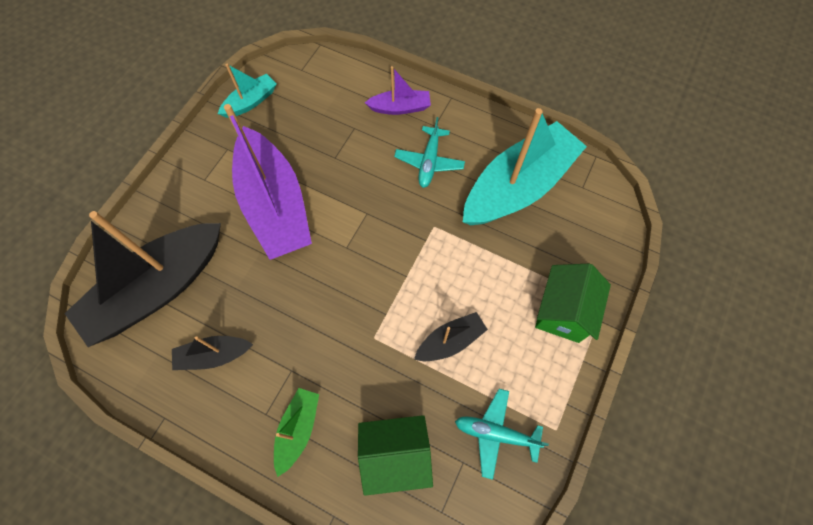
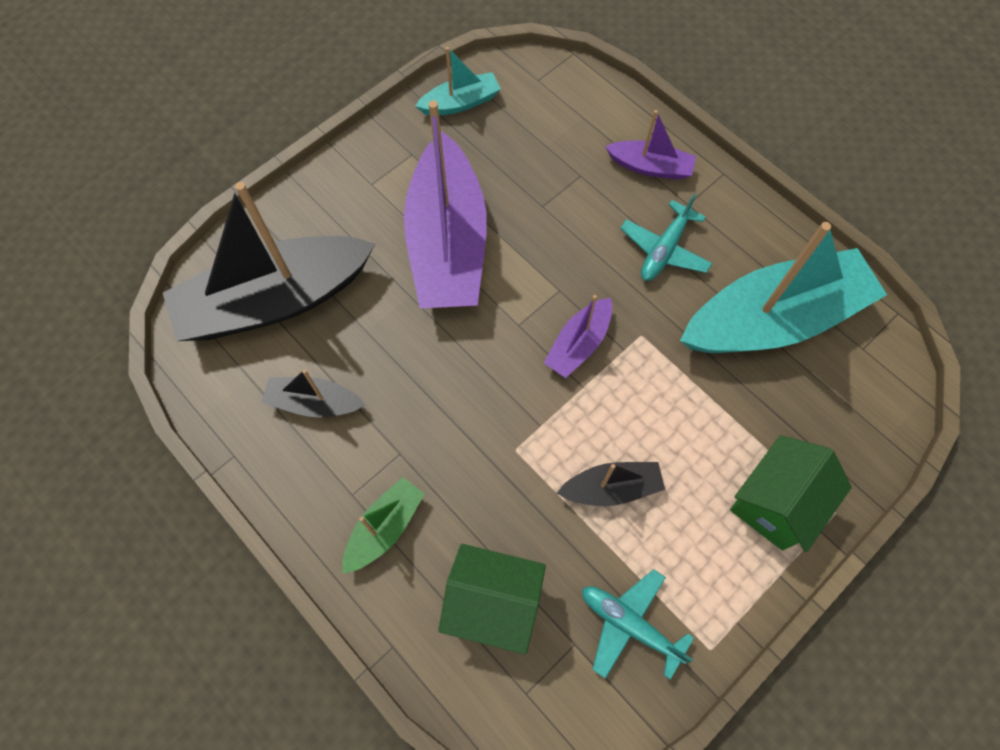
camera: 20 degrees right, 0 degrees up
(393, 247) = (578, 344): none -> purple boat

